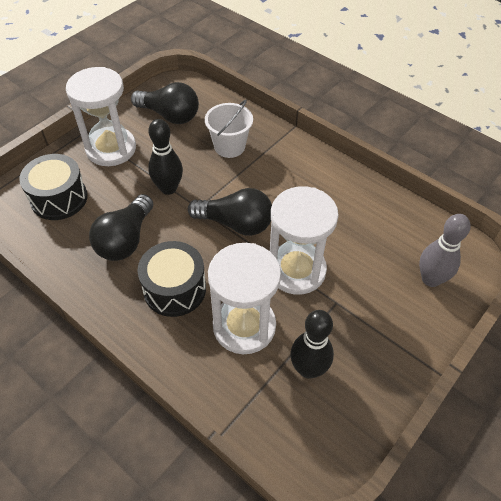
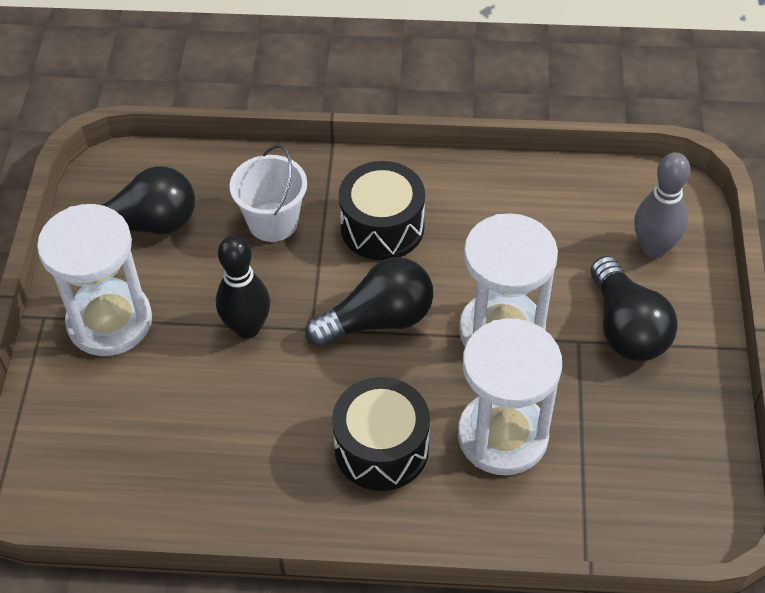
camera: 35 degrees left, 0 degrees up
(59, 198) = (108, 434): black drum -> black drum (382, 227)
(125, 239) = (258, 429): black light bulb -> black light bulb (626, 328)
(308, 369) = (613, 435): black bowling pin -> none

